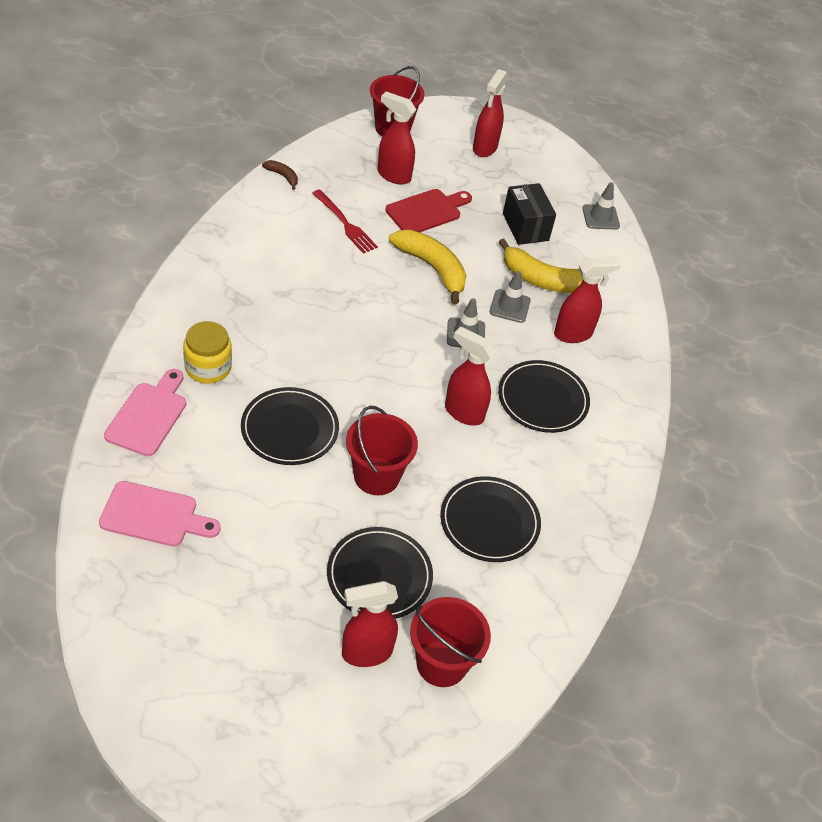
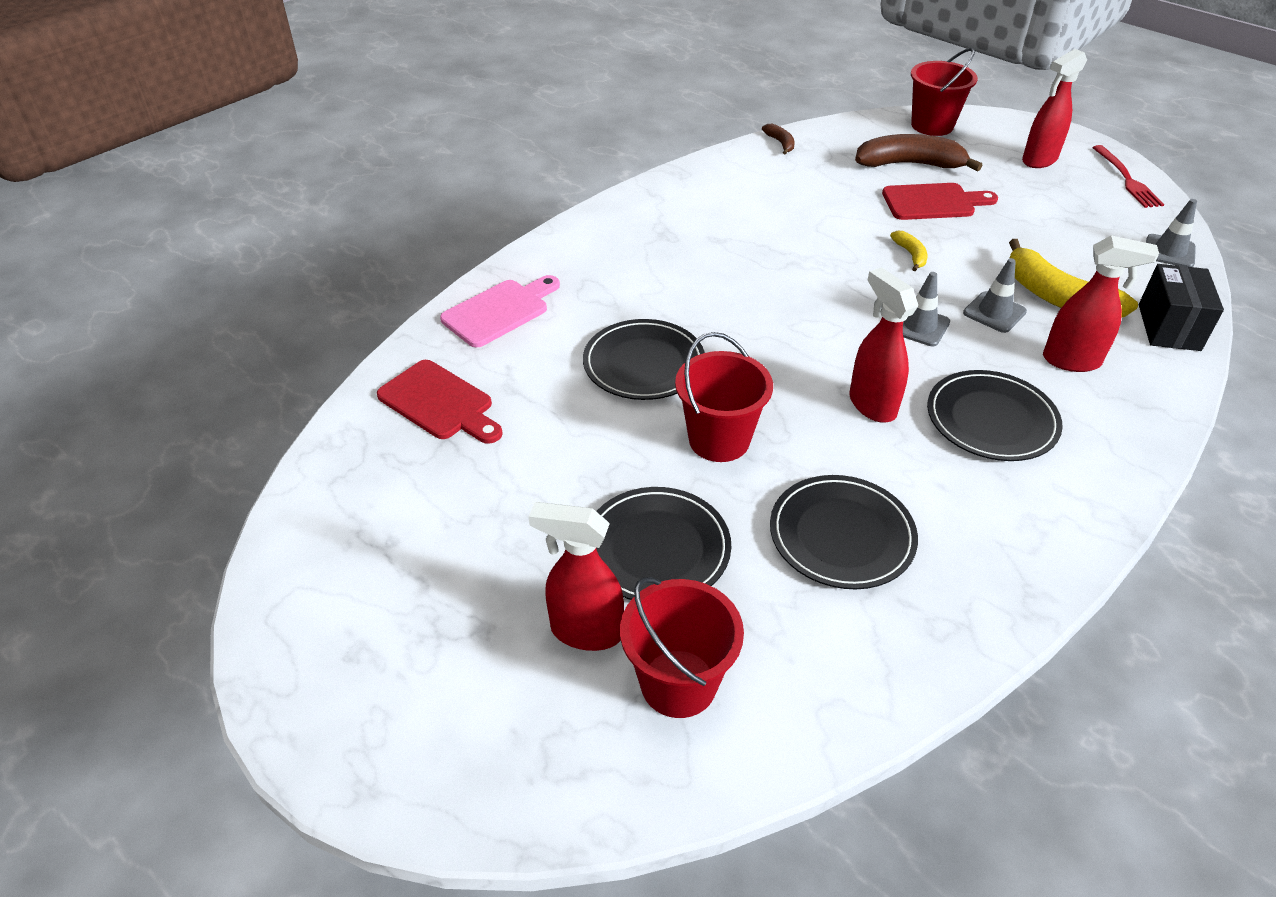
camera: 35 degrees right, 5 degrees down
(154, 515) = (439, 403): pink cutting board -> red cutting board
(208, 367) = (591, 285): yellow jar -> none
(345, 224) = (827, 195): red fork -> red fork (1127, 179)
(393, 175) = (909, 164): red spray bottle -> brown banana
(432, 268) = (910, 255): yellow banana -> yellow banana, size x0.47
(525, 227) = (1056, 241): black box -> black box (1168, 327)

